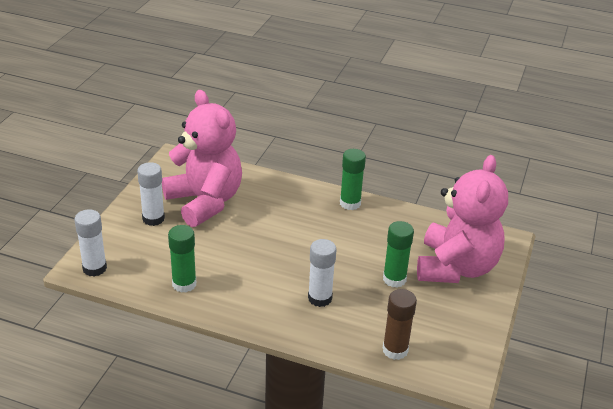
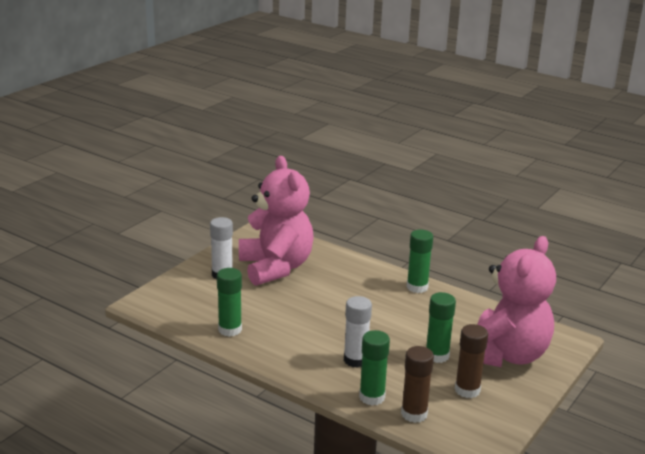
camera: 15 degrees right, 10 degrees down
(94, 268) = (153, 305): white glue stick -> none
(349, 338) = (372, 397): none -> green glue stick
(434, 313) = (467, 390): none -> brown glue stick

